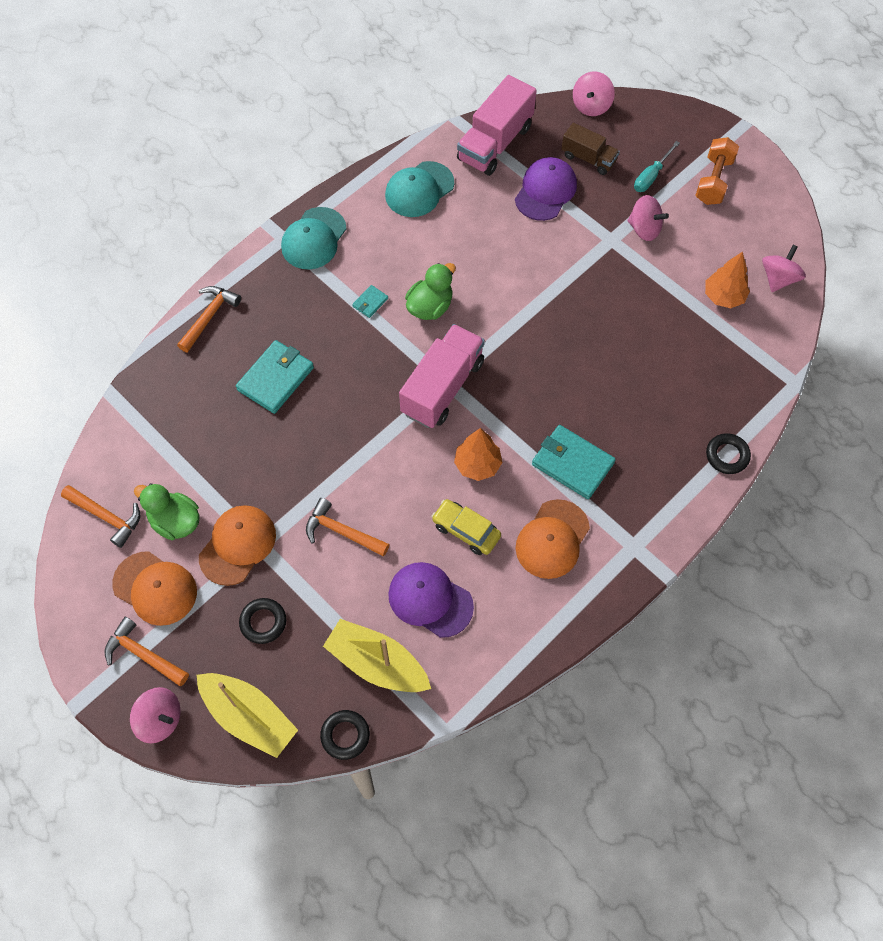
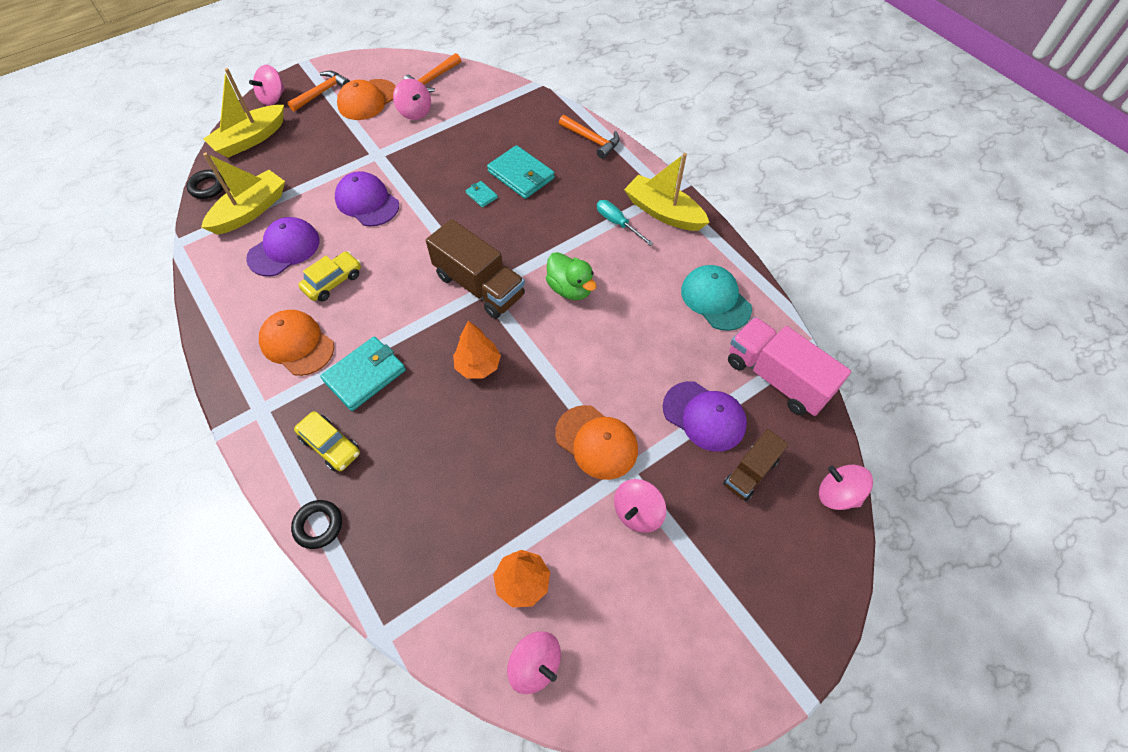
camera: 100 degrees right, 5 degrees down
(175, 521) = (415, 112): green duck -> pink spinning top
(237, 545) = (382, 142): orange cap -> orange cap (596, 442)
(263, 622) = (315, 151): black ring -> none
(314, 239) = (663, 212): turquoise cap -> yellow boat
(342, 532) = (367, 202): orange hammer -> purple cap
(370, 302) = (584, 244): turquoise wallet -> turquoise wallet (481, 195)
(442, 387) = (479, 285): pink truck -> brown truck
(477, 465) = (392, 300): orange tree -> orange tree (478, 366)
(651, 176) = (719, 541): turquoise screwdriver -> turquoise screwdriver (617, 223)
(652, 470) = (330, 445): none -> yellow car
(713, 181) = (705, 622): orange dumbbell -> none

